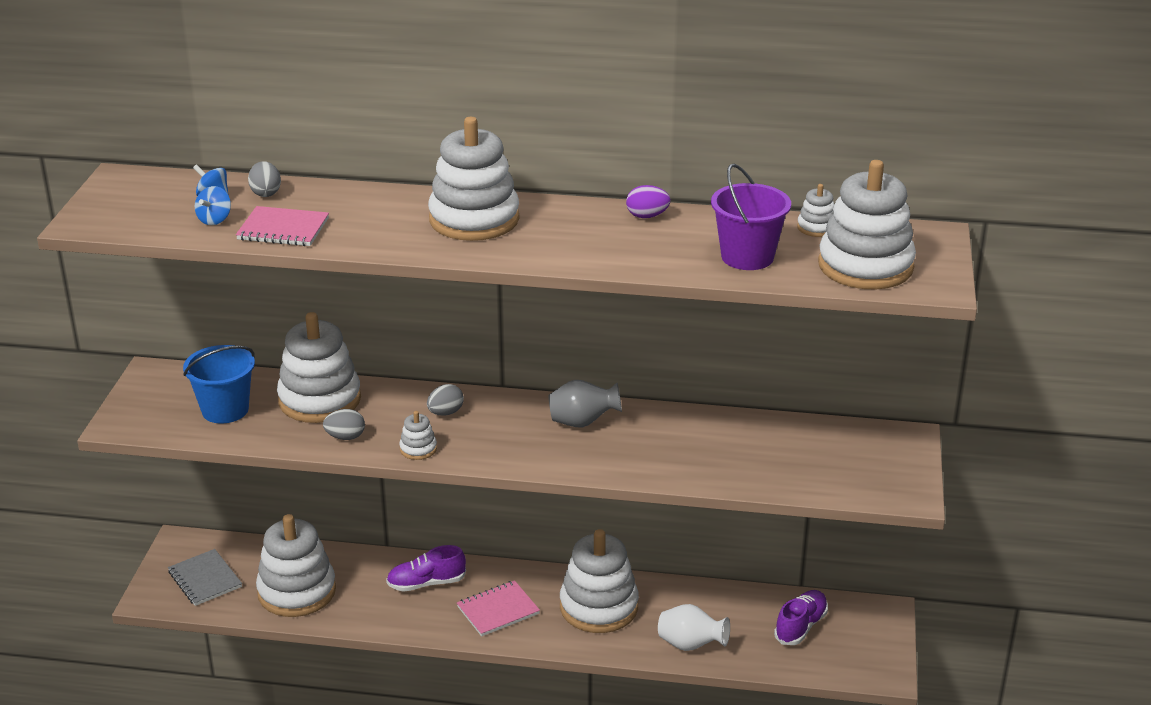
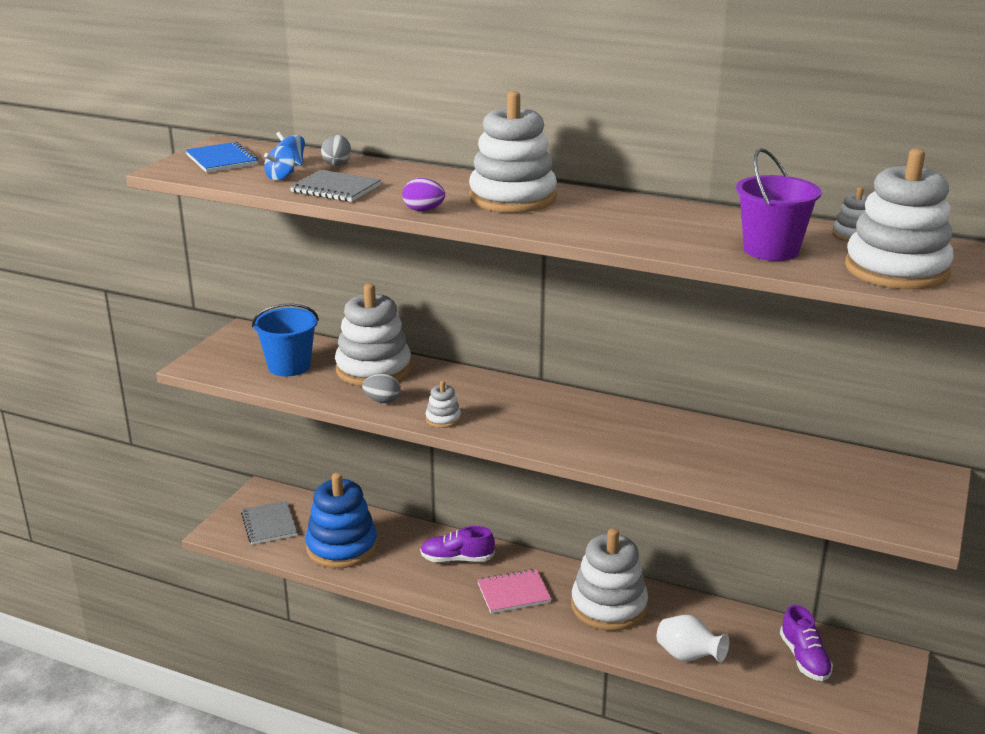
camera: 15 degrees right, 5 degrees down
(133, 202) = (221, 160): none -> blue notebook
(283, 229) = (336, 189): pink notebook -> grey notebook
(297, 591) = (342, 547): white stacking toy -> blue stacking toy
(445, 413) = (480, 393): grey egg -> none
(582, 422) = (605, 418): grey vase -> none
(647, 216) = (681, 211): purple egg -> purple egg (423, 210)
(800, 626) = (804, 658): purple shoe -> purple shoe turned 120 degrees clockwise

